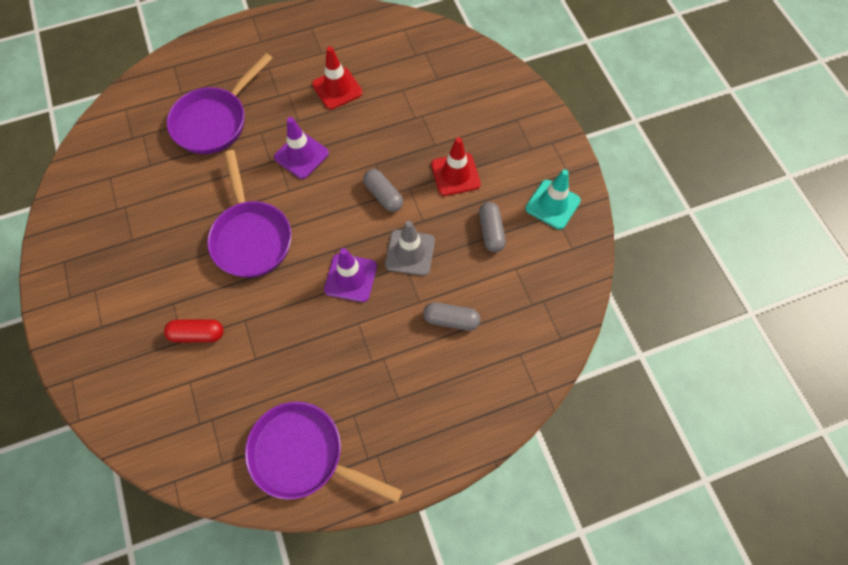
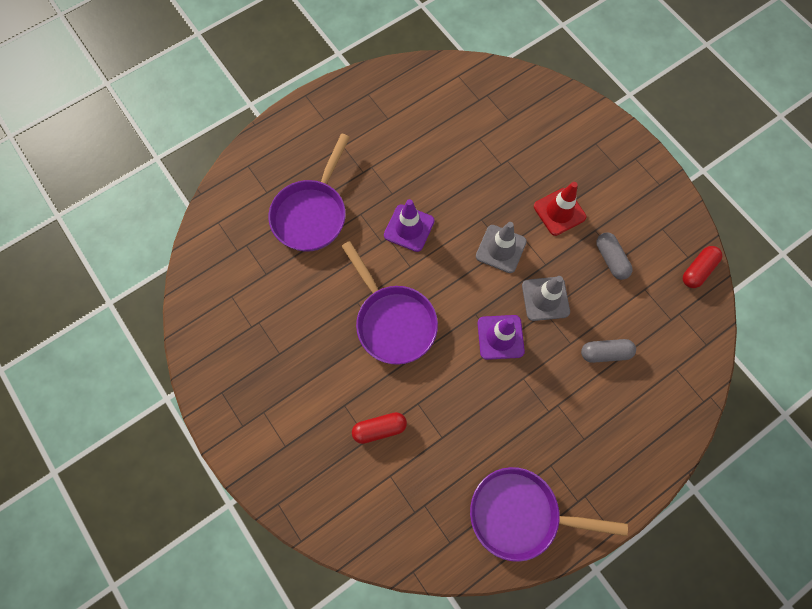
camera: 15 degrees left, 5 degrees up
(337, 88) = (417, 152): red traffic cone -> none
(383, 195) = (501, 249): grey capsule -> grey traffic cone
(552, 204) = (657, 219): turquoise traffic cone -> none
(577, 263) = (697, 270): none -> red capsule

